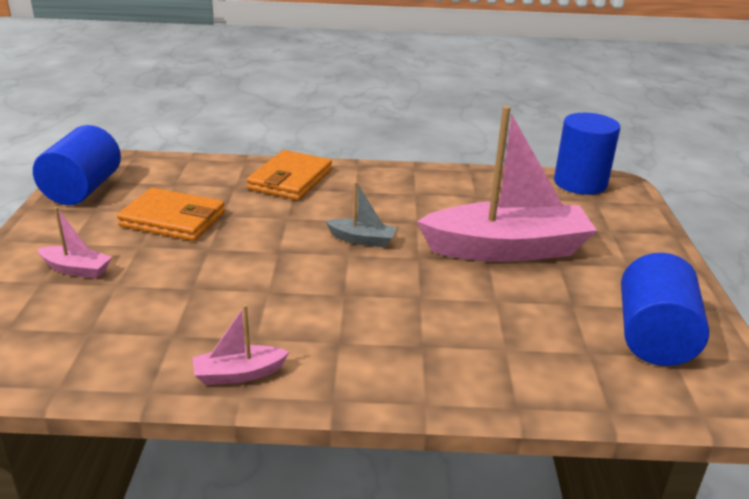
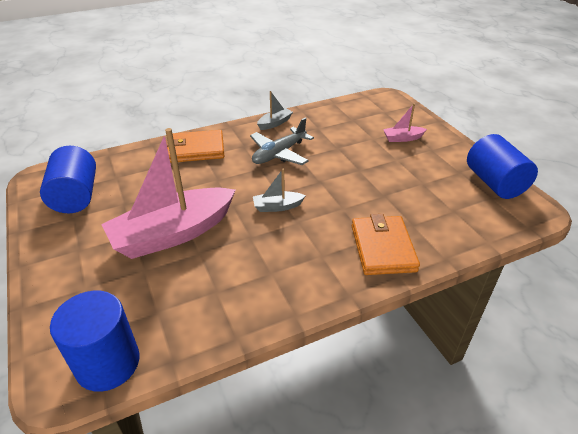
camera: 155 degrees right, 10 degrees up
(173, 219) = (406, 181): orange wallet -> orange wallet (196, 149)
(239, 374) = (275, 123): pink boat -> grey boat
(293, 307) = (279, 154): none -> grey plane

